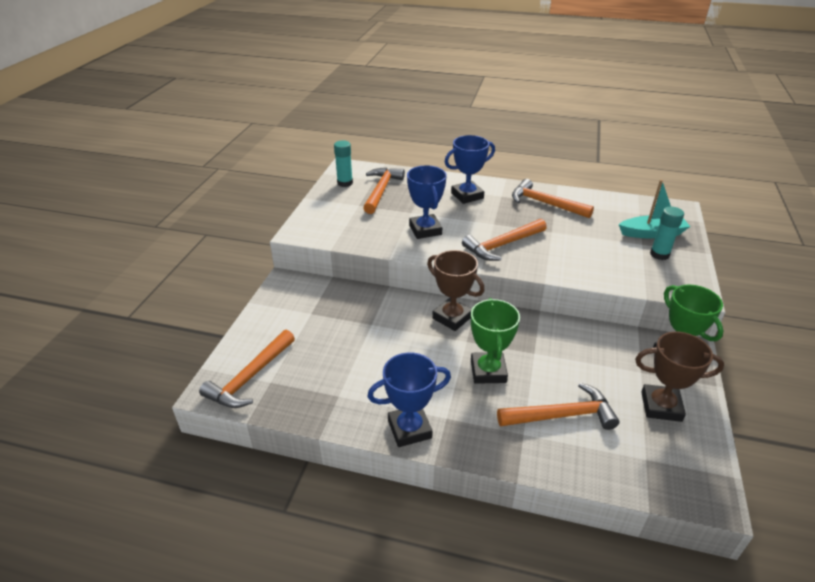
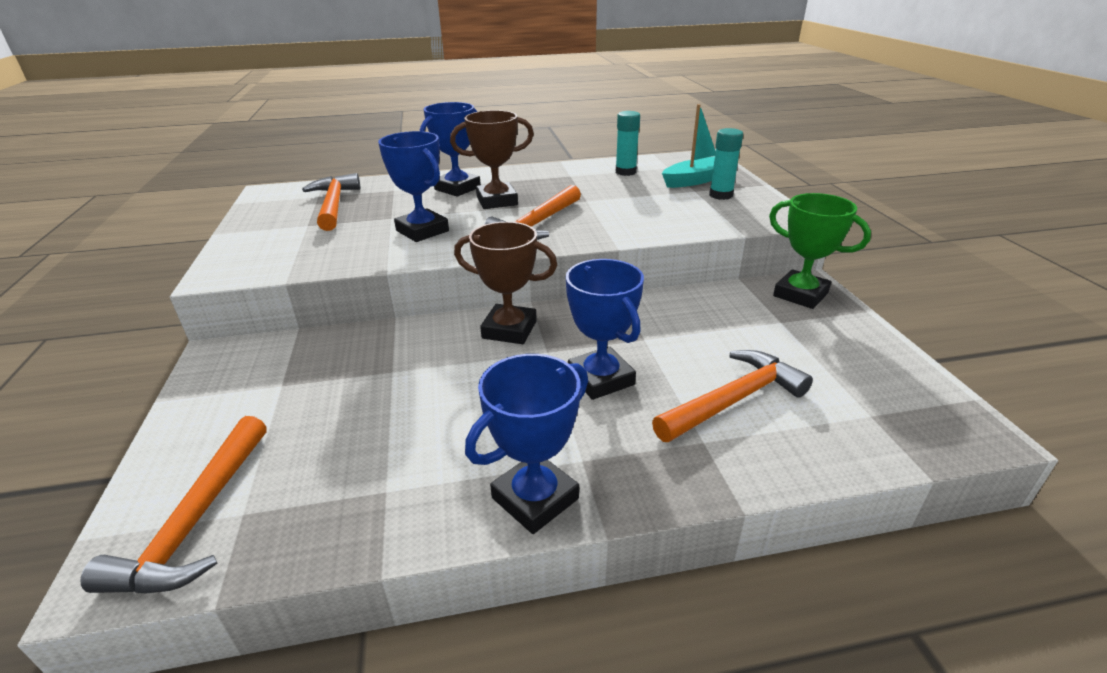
camera: 25 degrees left, 5 degrees down
(345, 183) = (273, 207): turquoise glue stick -> turquoise glue stick (625, 172)
(488, 371) = (600, 379): green trophy -> blue trophy
(545, 203) = (559, 178): orange hammer -> none
(661, 406) = (833, 350): brown trophy -> brown trophy (497, 201)

